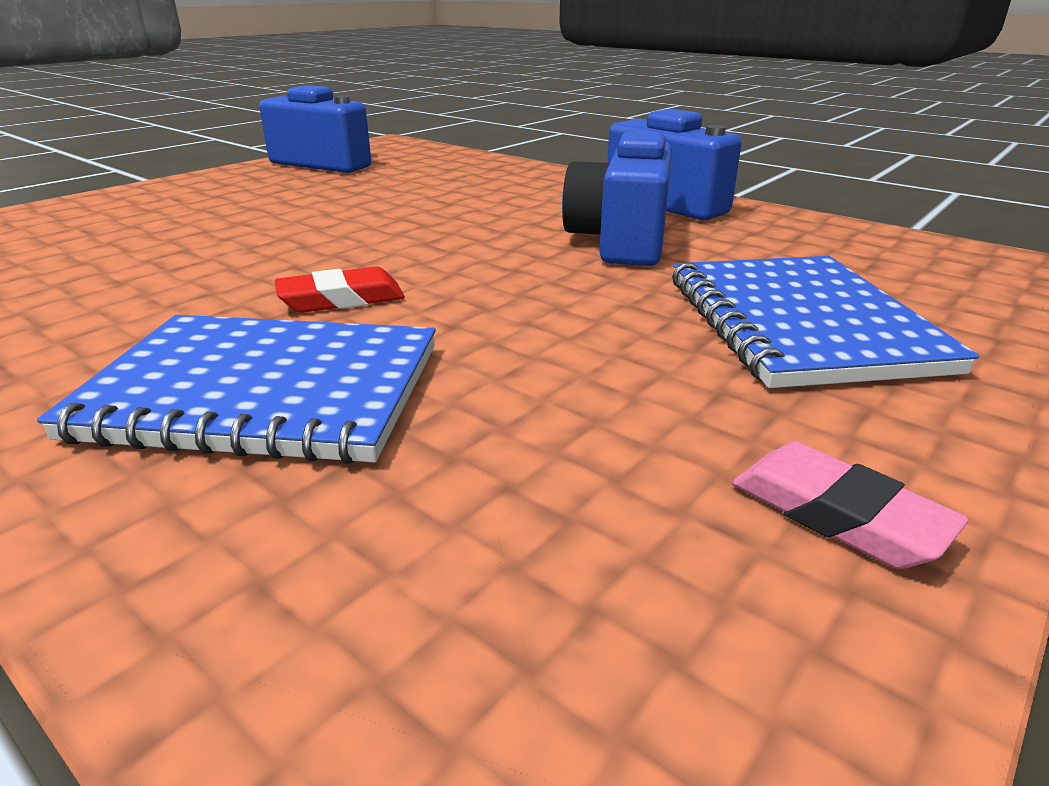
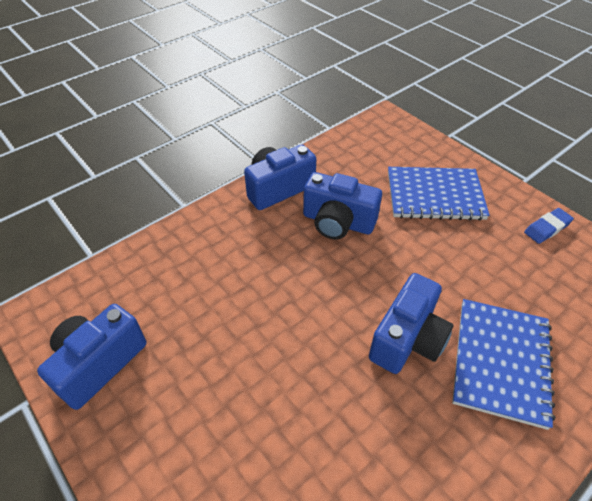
camera: 80 degrees left, 20 degrees up
(341, 299) = (407, 339): red eraser -> blue camera
(837, 514) = (547, 228): pink eraser -> blue eraser

